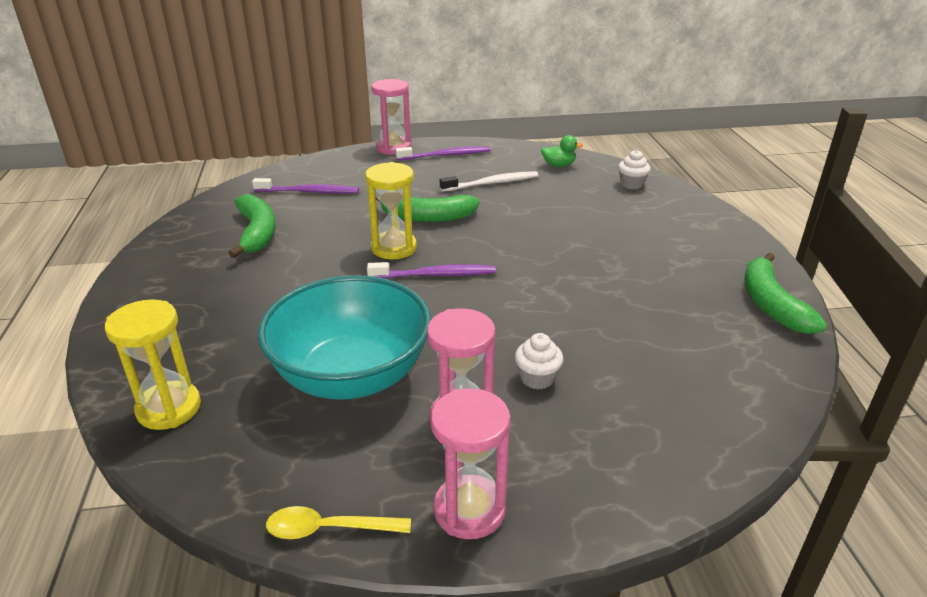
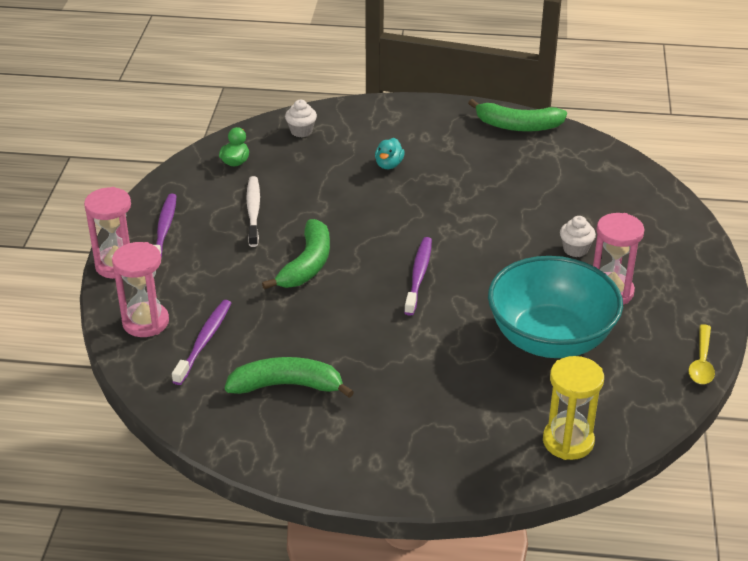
camera: 75 degrees left, 5 degrees up
(394, 248) = (360, 293): yellow hourglass -> none
(469, 510) = (693, 302): pink hourglass -> pink hourglass (145, 322)
(614, 234) = (389, 165): none -> turquoise duck

